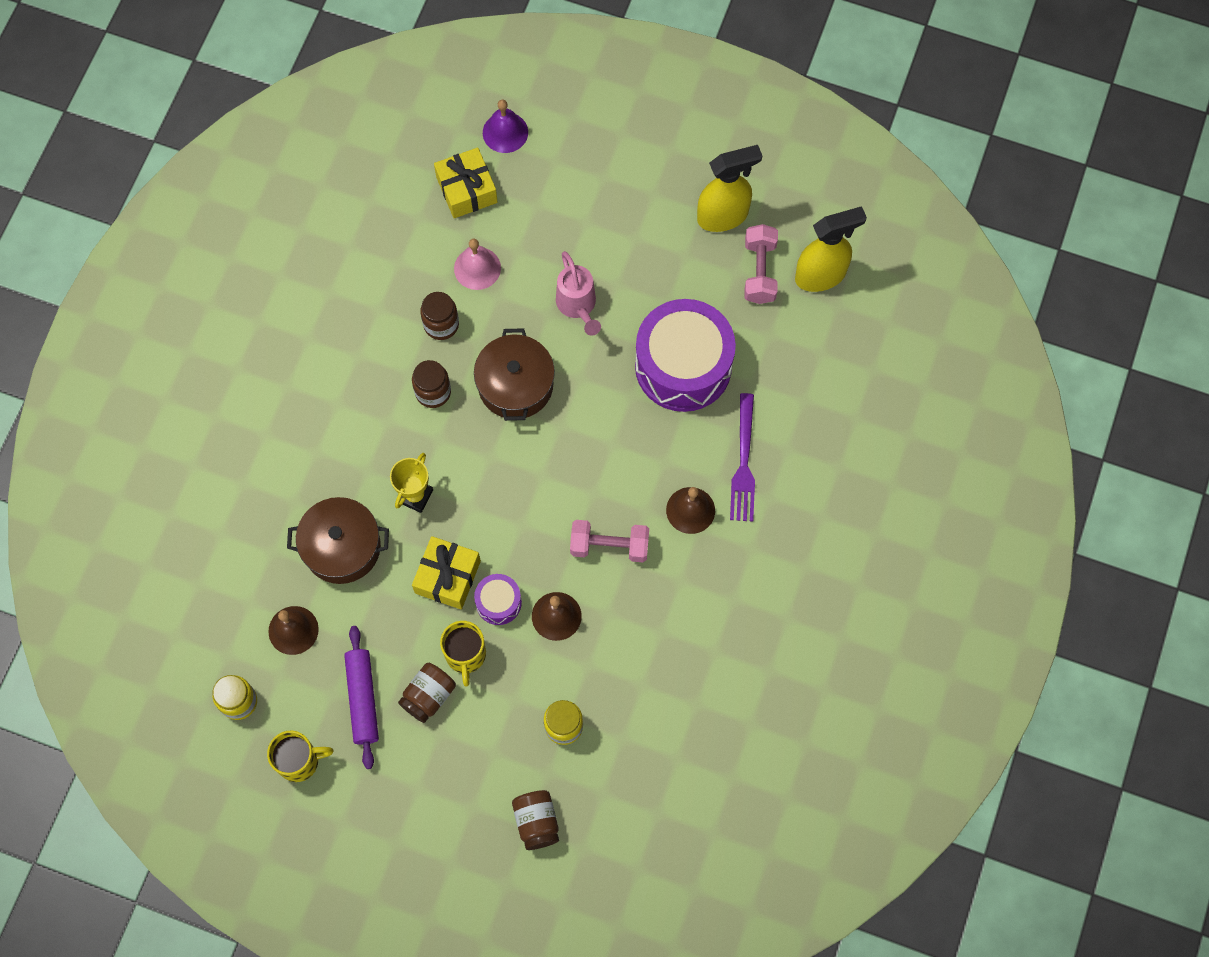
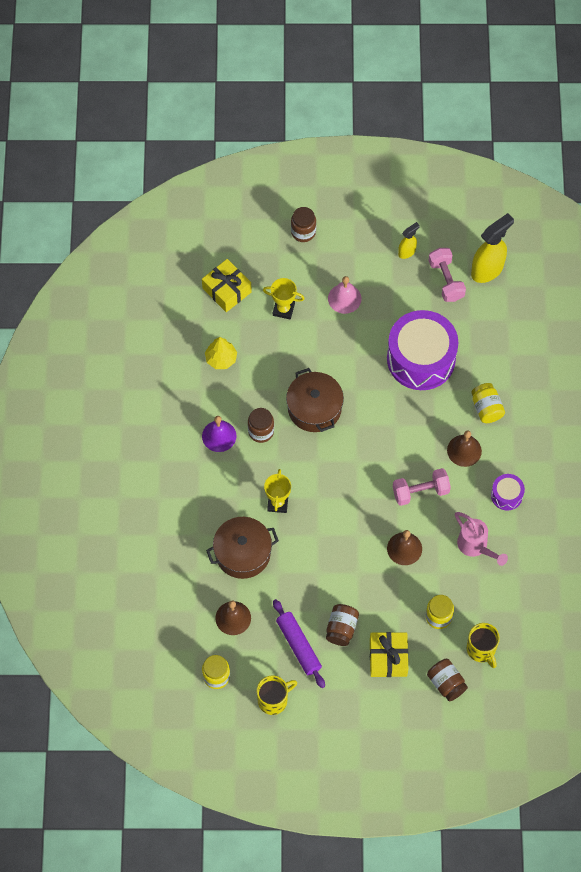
camera: 20 degrees left, 5 degrees down
(421, 278) = (221, 359): none -> yellow tree
(441, 324) = (247, 385): brown jar -> brown jar (303, 232)
(447, 577) = (322, 548): yellow gift -> yellow gift (388, 658)
(465, 655) = (355, 594): yellow mug -> yellow mug (481, 650)
(477, 268) = (256, 340): pink bell -> pink bell (344, 298)
(498, 602) = (362, 553): purple drum -> purple drum (506, 495)
(505, 132) = (237, 243): purple bell -> purple bell (219, 436)
(529, 239) = (283, 309): none -> yellow trophy
(578, 306) = (334, 342): pink watering can -> pink watering can (475, 546)
(723, 216) = (407, 252): yellow spray bottle -> yellow spray bottle, size x0.53
(743, 463) = (486, 408): purple fork -> yellow jar

